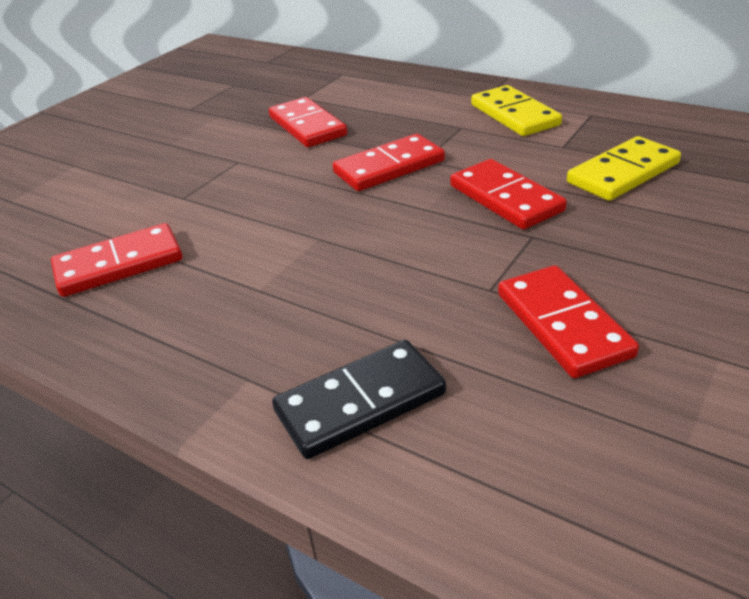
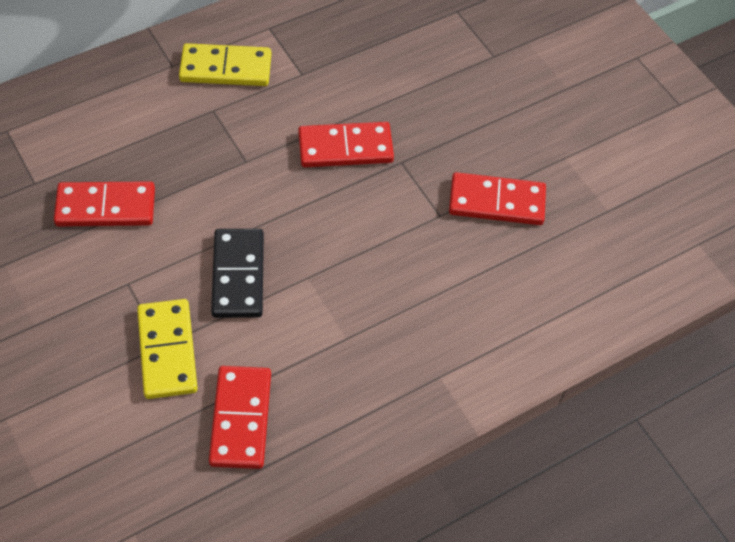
camera: 70 degrees left, 20 degrees up
(360, 402) = (497, 328): black domino -> black domino (238, 275)
(389, 167) = (239, 188): red domino -> none
(623, 173) = (367, 70): yellow domino -> yellow domino (167, 351)

